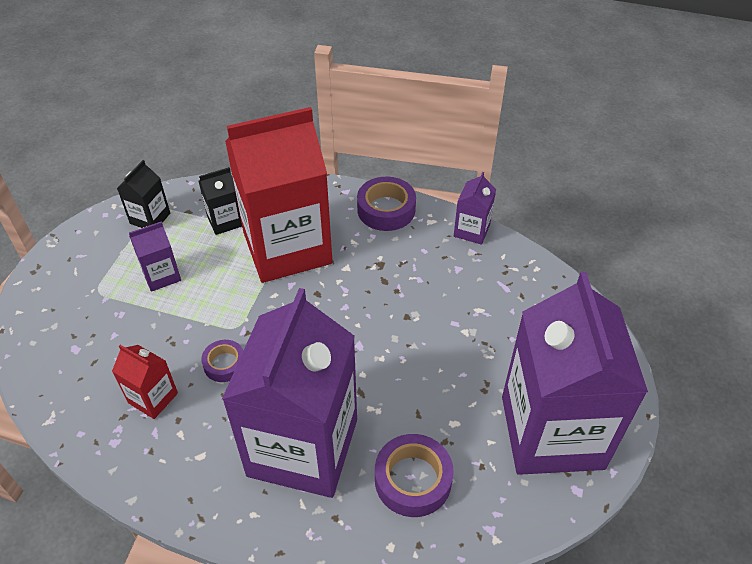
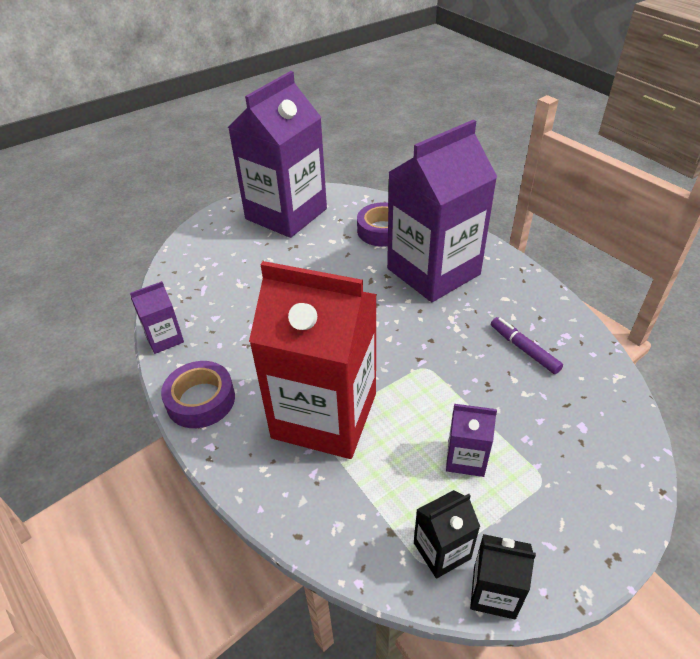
camera: 140 degrees left, 5 degrees down
(153, 398) = (524, 349): red carton -> purple marker
(224, 364) = (453, 344): purple tape -> none
(225, 221) = (359, 488): black carton -> black carton (494, 592)

